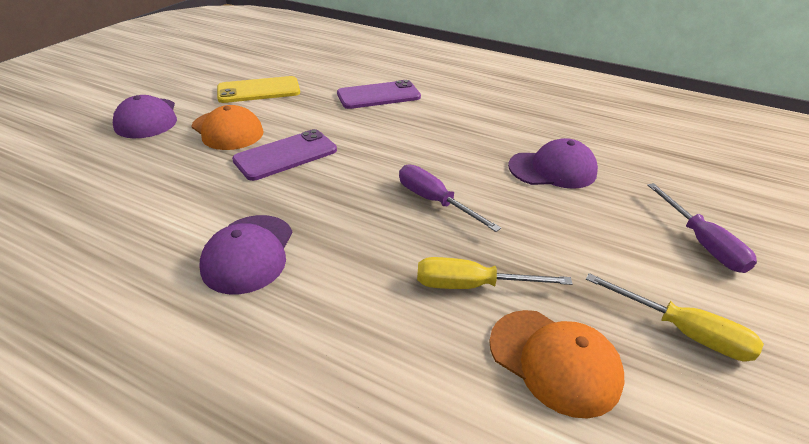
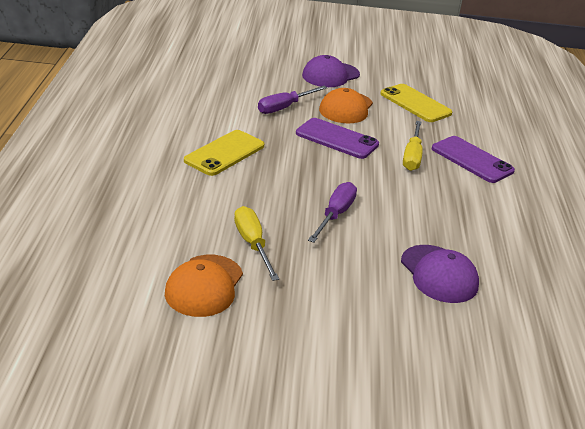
camera: 65 degrees right, 5 degrees down
(248, 253) = (225, 153): purple cap -> yellow phone
(683, 331) = (267, 349): yellow screwdriver -> yellow screwdriver (412, 156)
(702, 243) = (394, 371): purple screwdriver -> purple screwdriver (284, 107)

